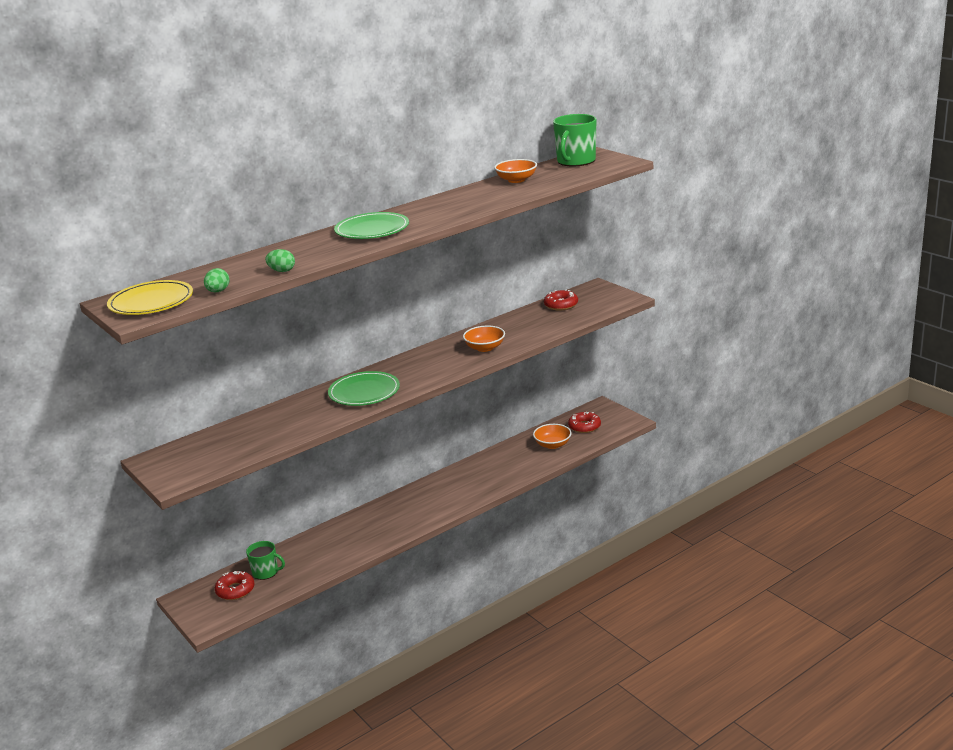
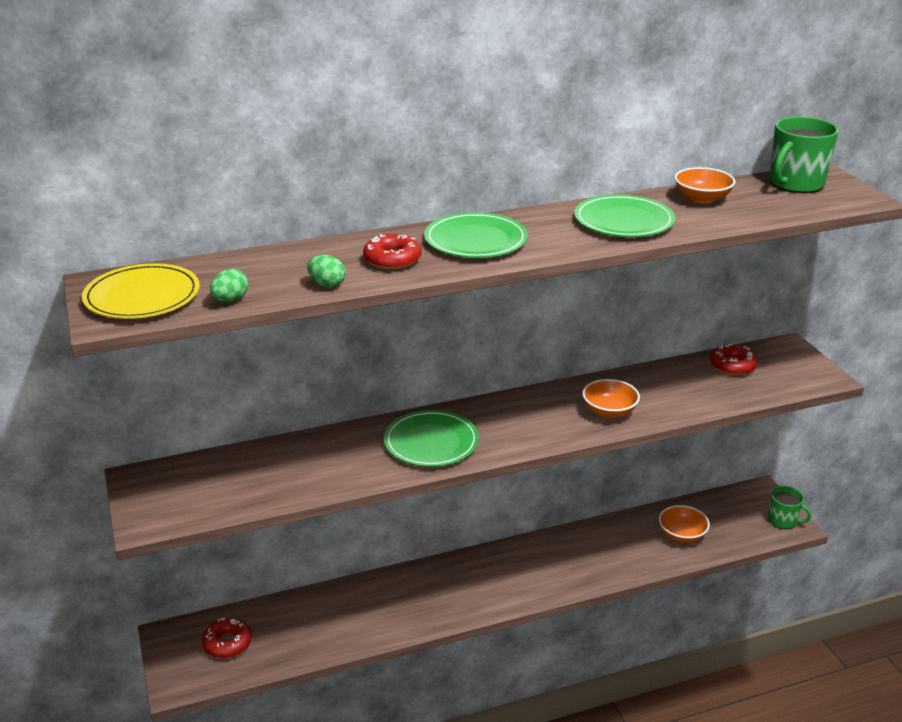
camera: 15 degrees right, 5 degrees up
(266, 572) = (272, 626): green mug -> green mug (783, 520)
(469, 201) = (623, 221): none -> green plate
(584, 426) = (731, 517): red donut -> red donut (392, 259)

